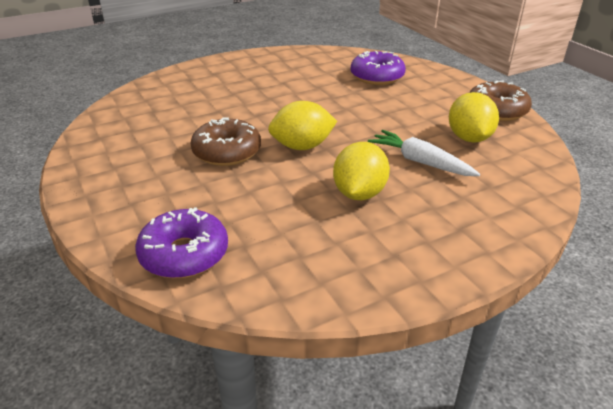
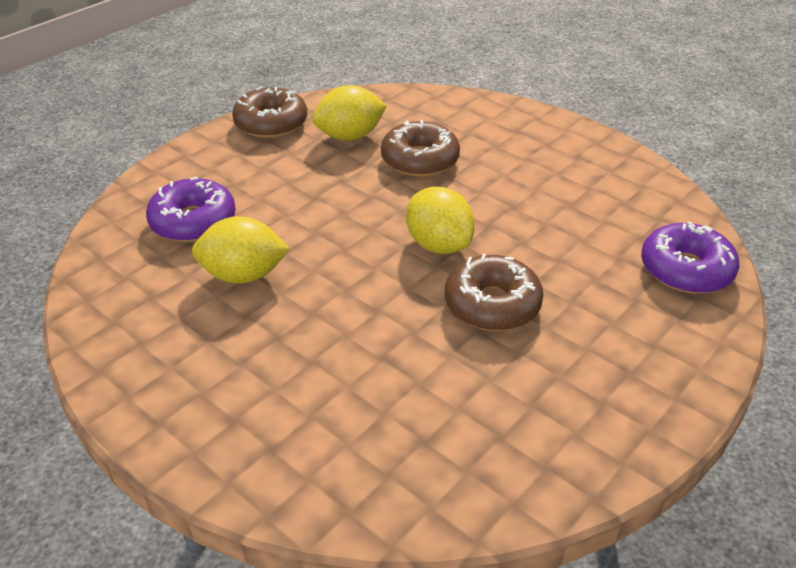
camera: 110 degrees left, 5 degrees up
(359, 193) = (505, 187): yellow lemon -> yellow lemon (244, 275)
(420, 162) = (420, 160): white carrot -> brown donut

